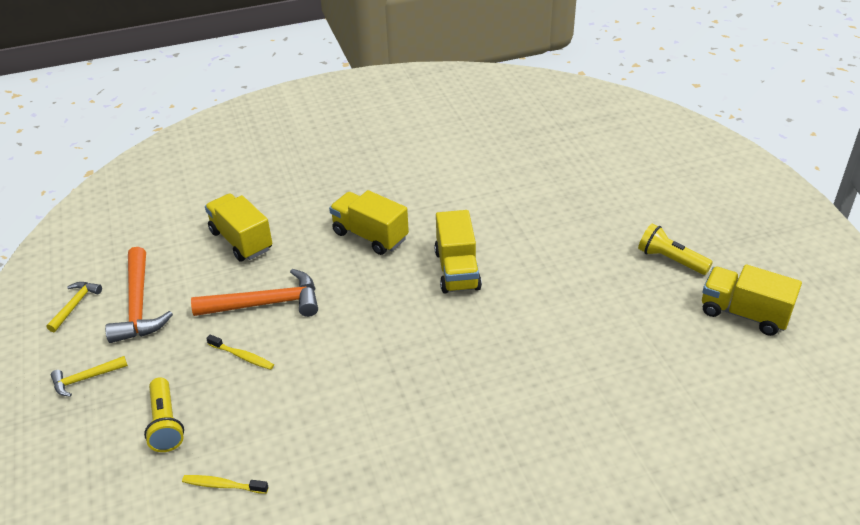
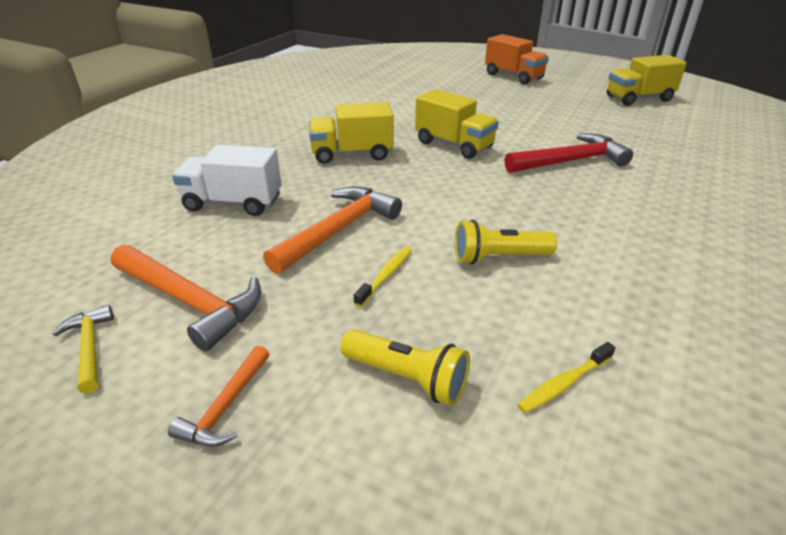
camera: 45 degrees left, 5 degrees down
(86, 379) = (226, 406): yellow hammer -> orange hammer
(241, 240) = (233, 203): yellow truck -> white truck
(242, 356) = (386, 275): yellow toothbrush -> yellow toothbrush turned 45 degrees counterclockwise
(518, 345) = (570, 161): none -> red hammer
(668, 208) = (513, 76): none -> orange truck
(670, 260) = (560, 93): yellow flashlight -> yellow flashlight (498, 257)

